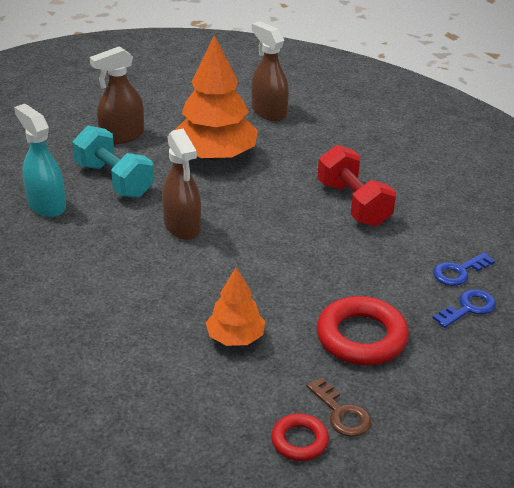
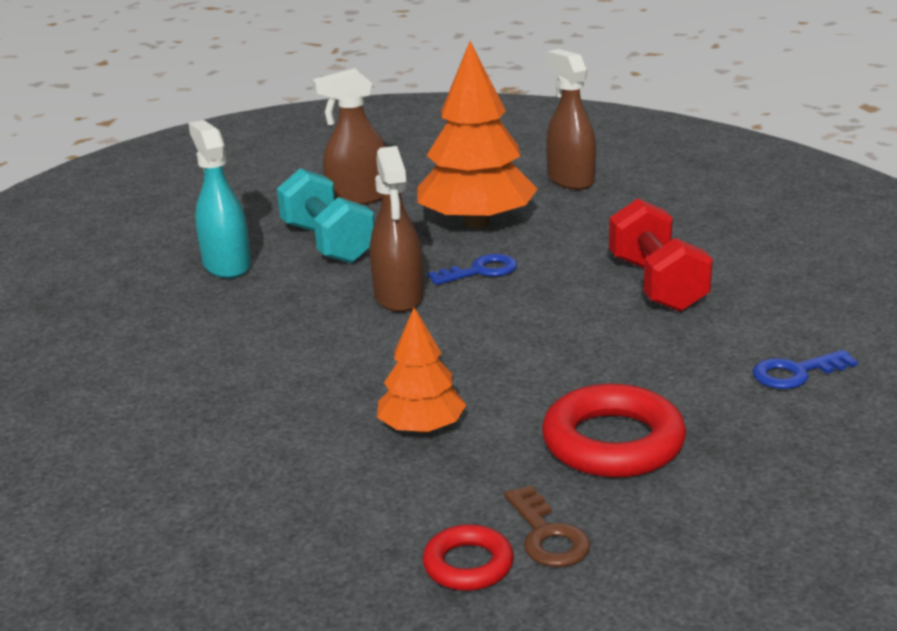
camera: 15 degrees right, 10 degrees down
(468, 308) = (797, 419): blue key -> blue key (480, 271)

